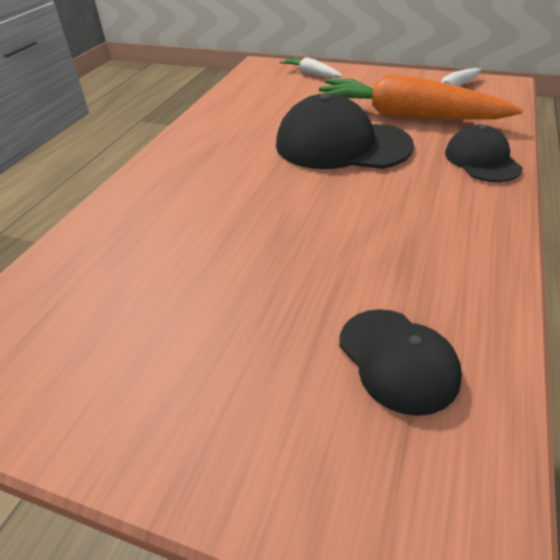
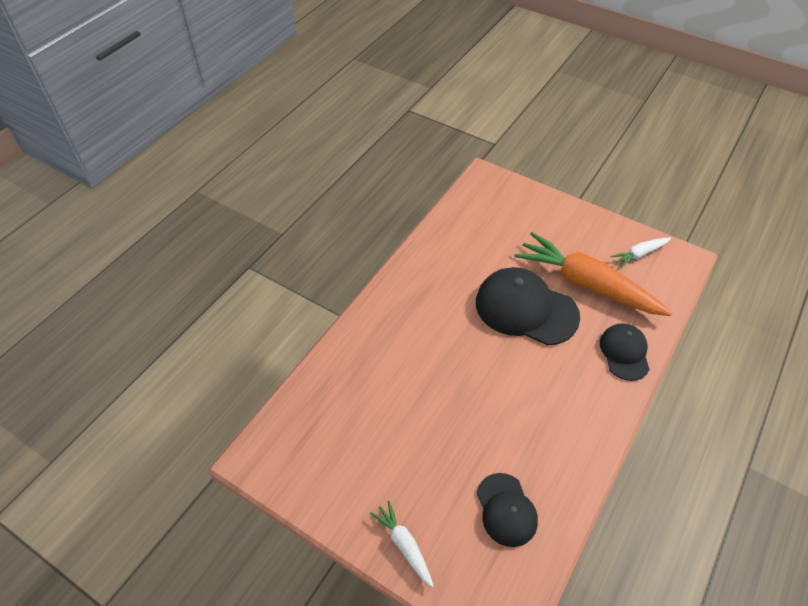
camera: 10 degrees right, 10 degrees up
(311, 74) = (525, 203): white carrot -> white carrot (404, 545)

